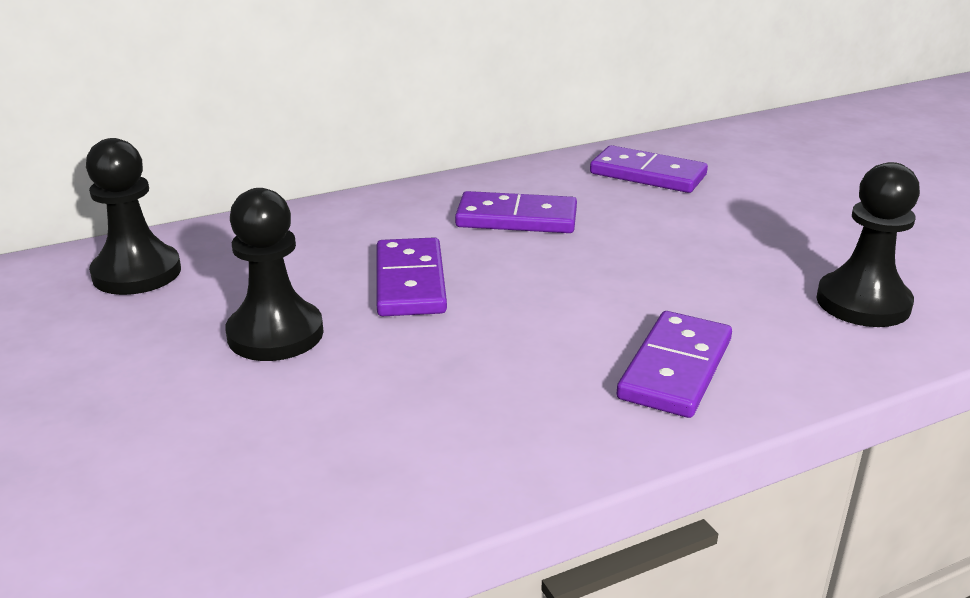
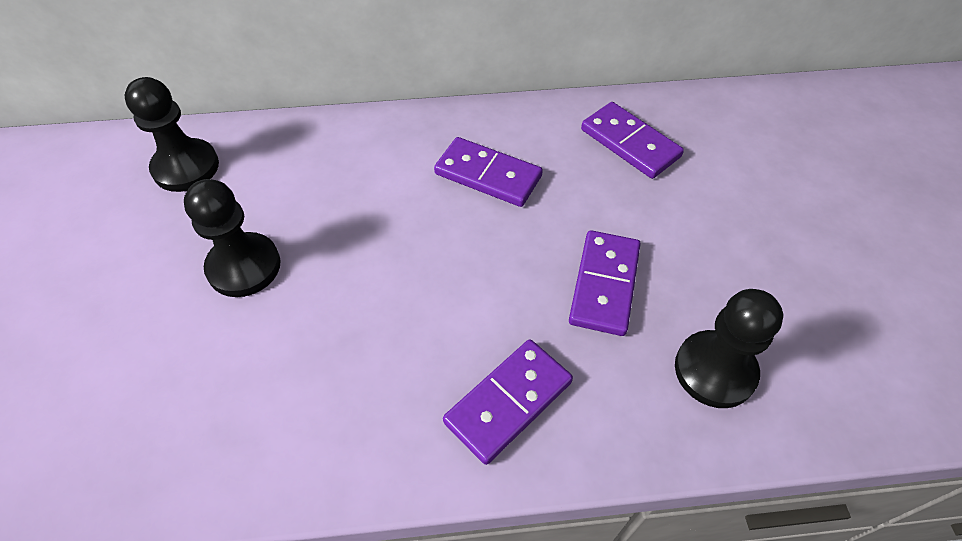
camera: 20 degrees right, 25 degrees up
(410, 282) = (366, 234): purple domino -> purple domino (604, 285)

